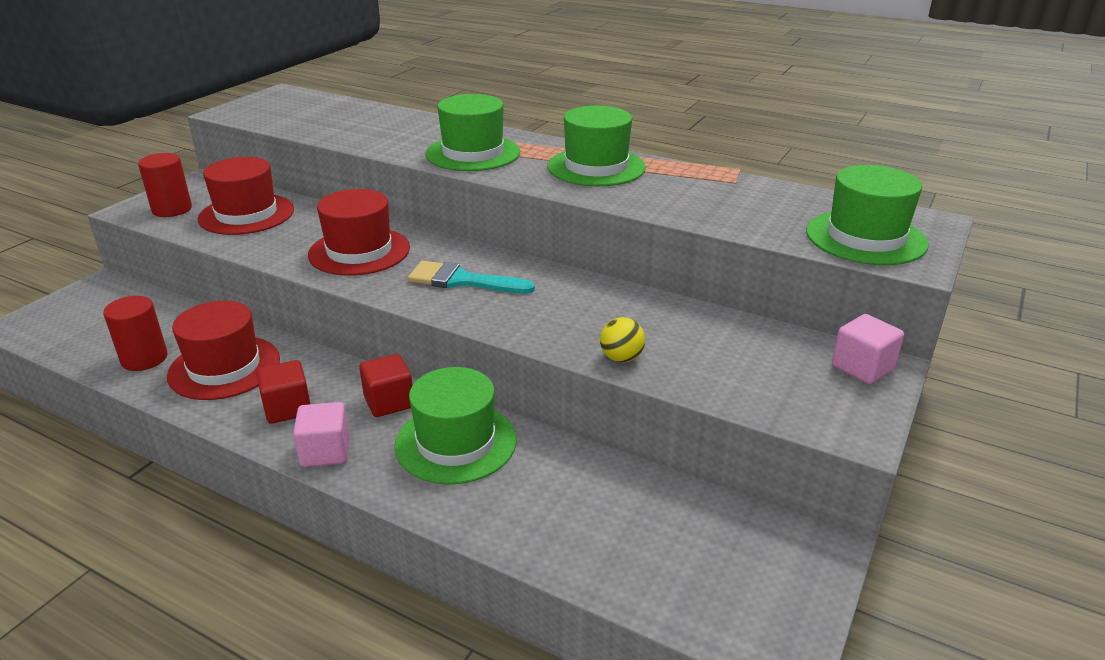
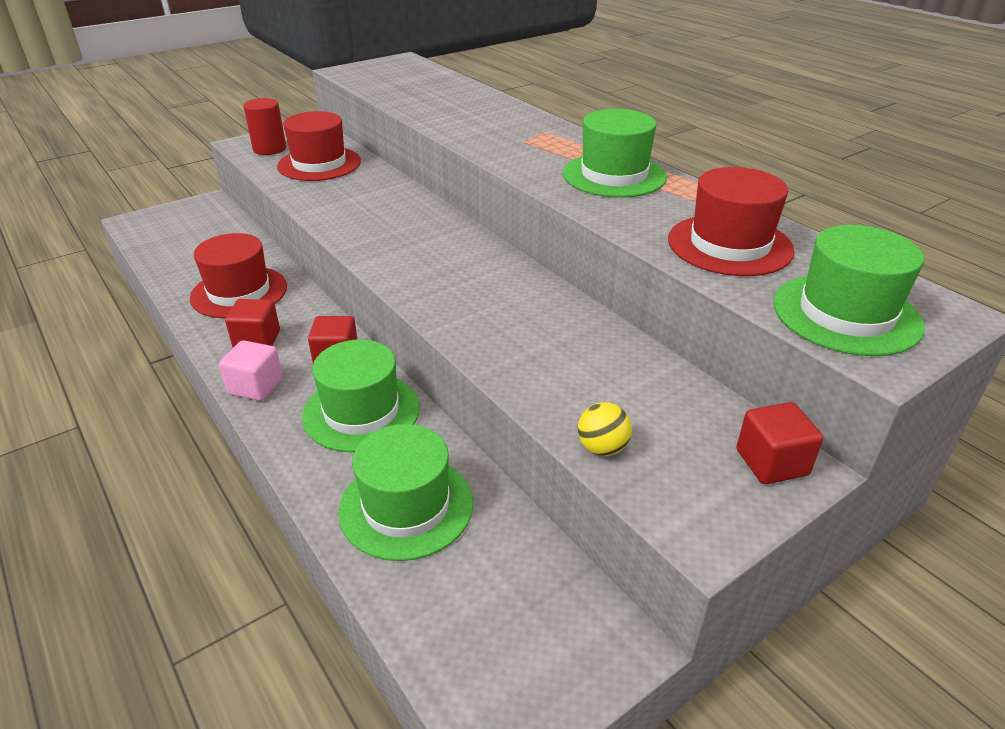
camera: 25 degrees right, 5 degrees up
(144, 359) = (191, 270): red cylinder -> none
(359, 251) = (378, 215): red hat -> red hat (729, 245)
(462, 280) = (440, 262): turquoise brush -> none
(473, 153) = (509, 141): green hat -> green hat (406, 506)
(621, 358) = (520, 376): yellow ball -> yellow ball (602, 448)
(862, 368) = (771, 462): pink cube -> red cube

